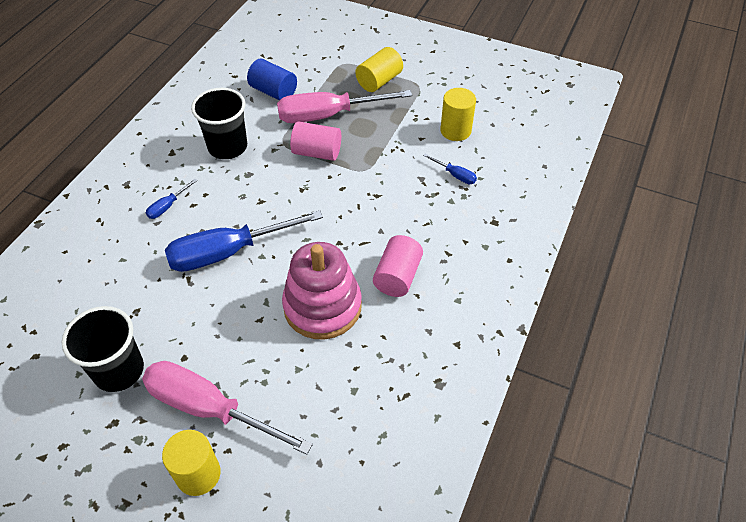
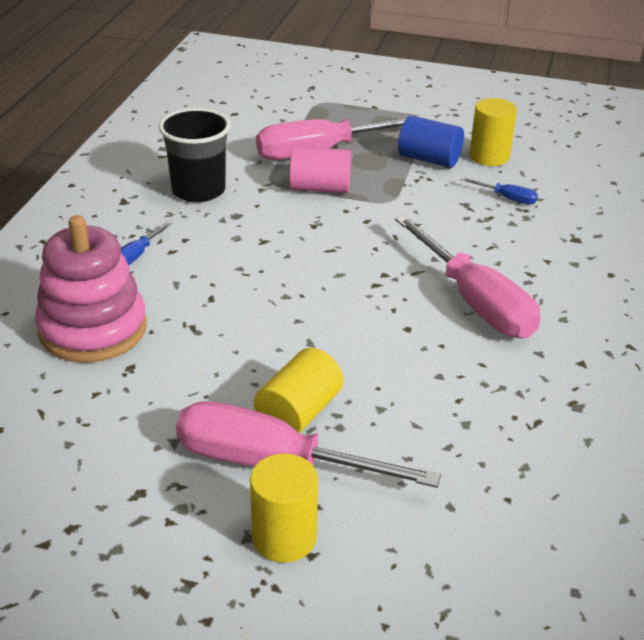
camera: 10 degrees left, 15 degrees down
(119, 370) = (127, 434): black cup -> none
(228, 252) = (239, 295): blue screwdriver -> none
(273, 91) = (240, 133): blue cylinder -> blue cylinder (429, 159)
(322, 306) = (388, 340): pink stacking toy -> pink stacking toy (93, 329)
(379, 81) = (373, 116): yellow cylinder -> yellow cylinder (299, 413)
(397, 276) = (475, 302): pink cylinder -> pink screwdriver

